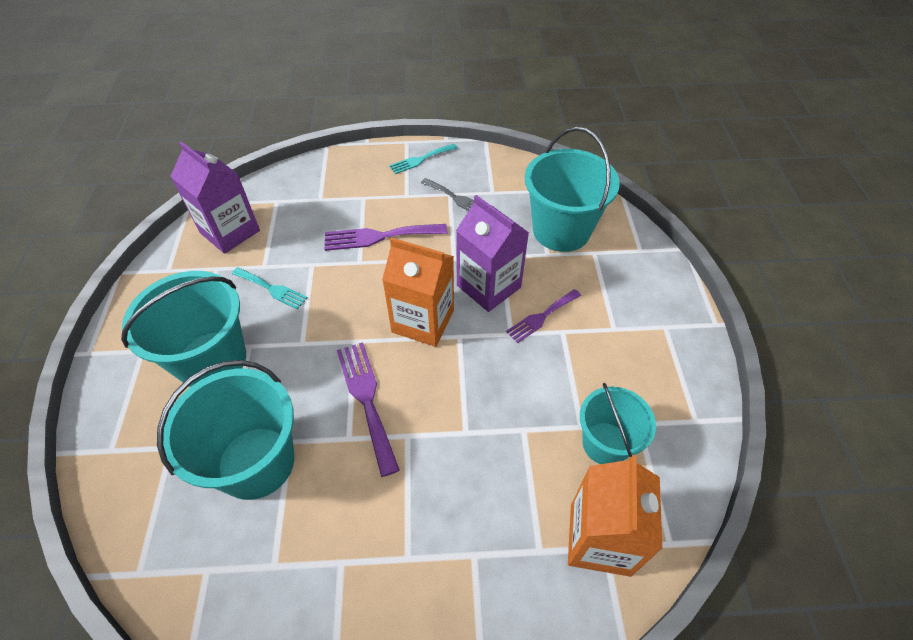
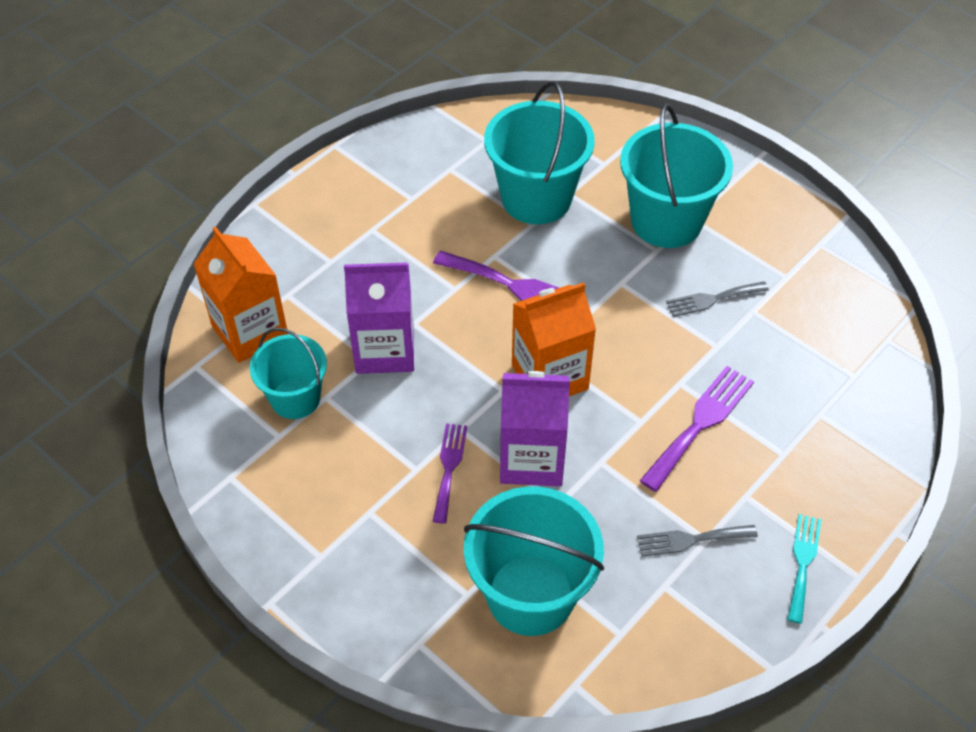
camera: 135 degrees right, 0 degrees up
(230, 232) = (835, 312): purple carton -> purple carton (384, 349)
(271, 289) = (713, 299): turquoise fork -> grey fork

